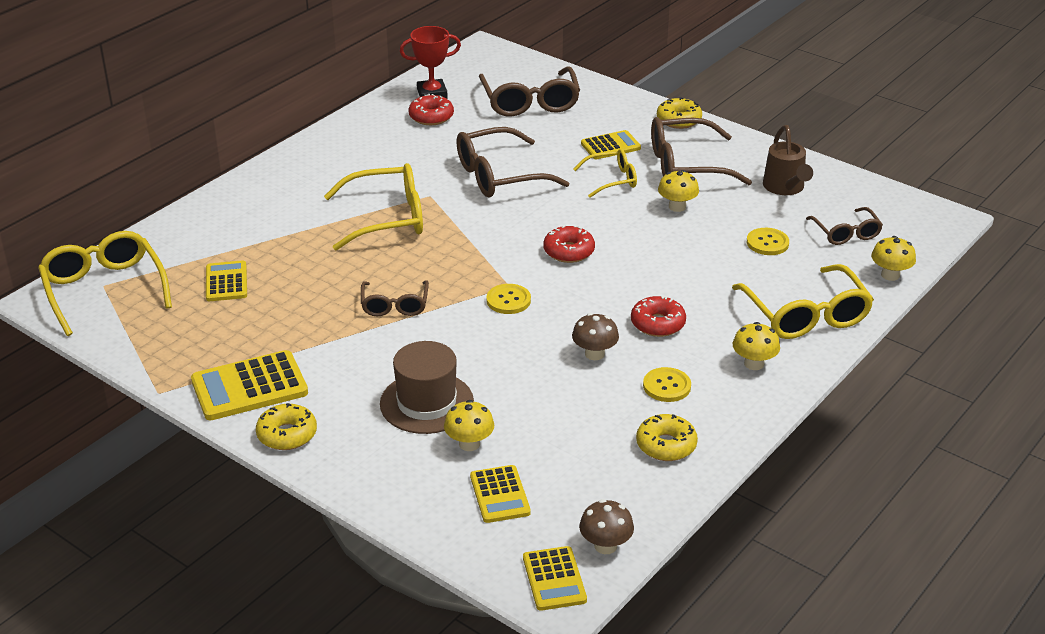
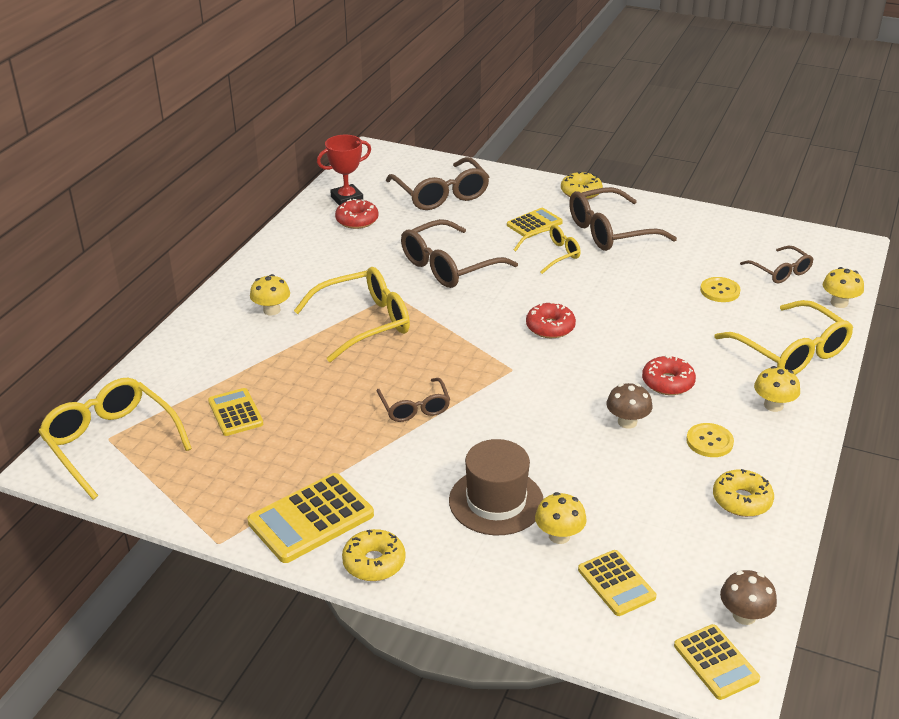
camera: 15 degrees left, 0 degrees up
(508, 300) = (520, 384): yellow button -> none
(677, 207) = (623, 270): yellow mushroom -> yellow mushroom (271, 310)
(785, 188) = (706, 239): brown watering can -> none

